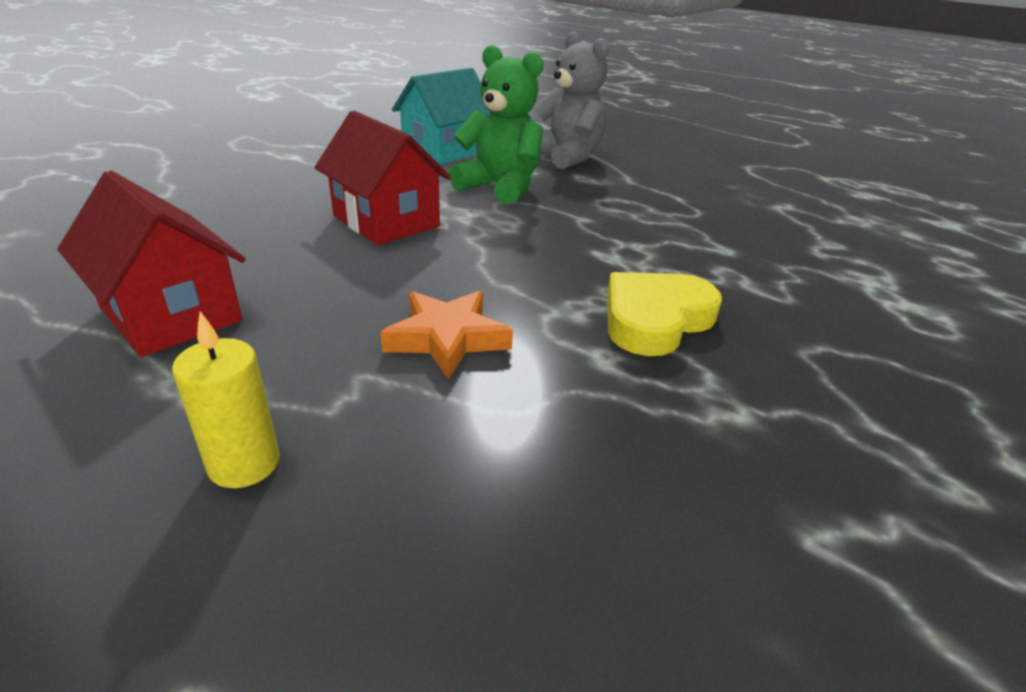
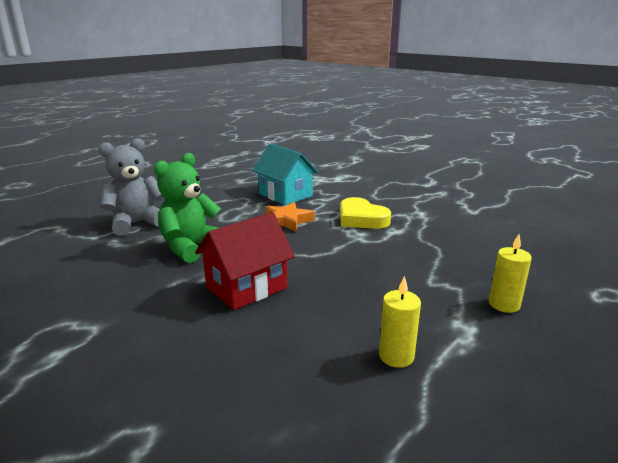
camera: 85 degrees left, 10 degrees down
(171, 315) = (396, 356): red house -> yellow candle
(445, 151) = (94, 269): turquoise house -> turquoise house (285, 195)
(447, 338) = (392, 263): orange star -> orange star (287, 221)

